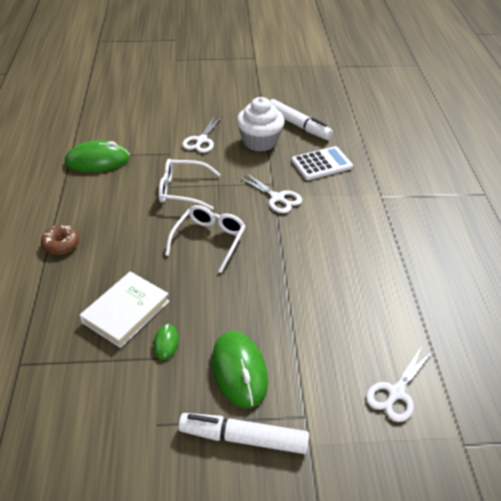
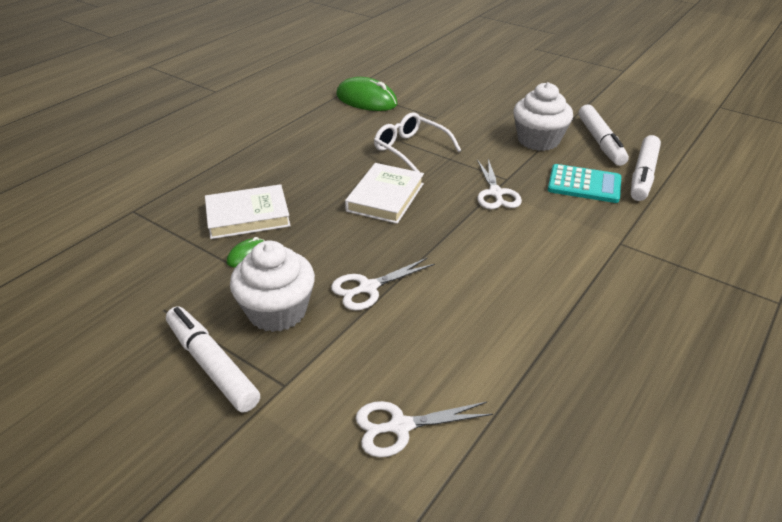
camera: 40 degrees right, 5 degrees down
(61, 244) = (263, 146): brown donut -> none
(201, 140) = (479, 118): white scissors -> white scissors (368, 288)
(209, 240) = (385, 197): white glasses -> white book
(239, 371) = (277, 311): green mouse -> white cupcake
(321, 164) = (584, 184): white calculator -> turquoise calculator
(346, 140) = (643, 175): none -> white marker

